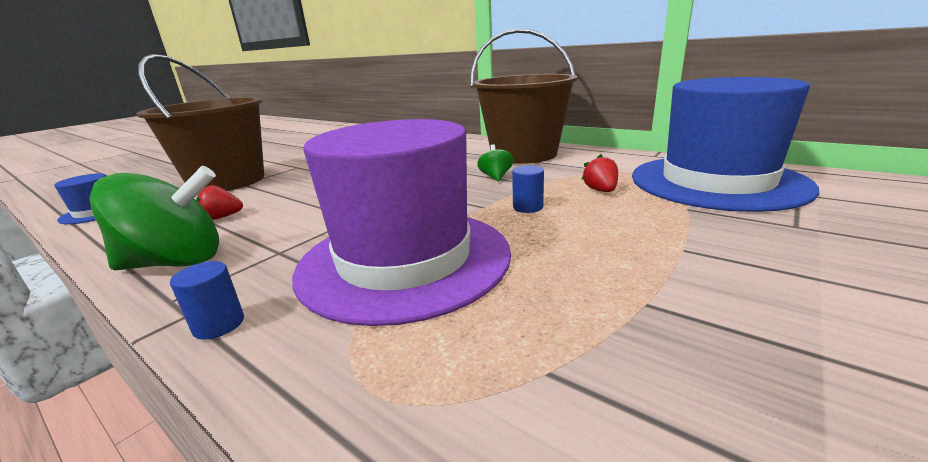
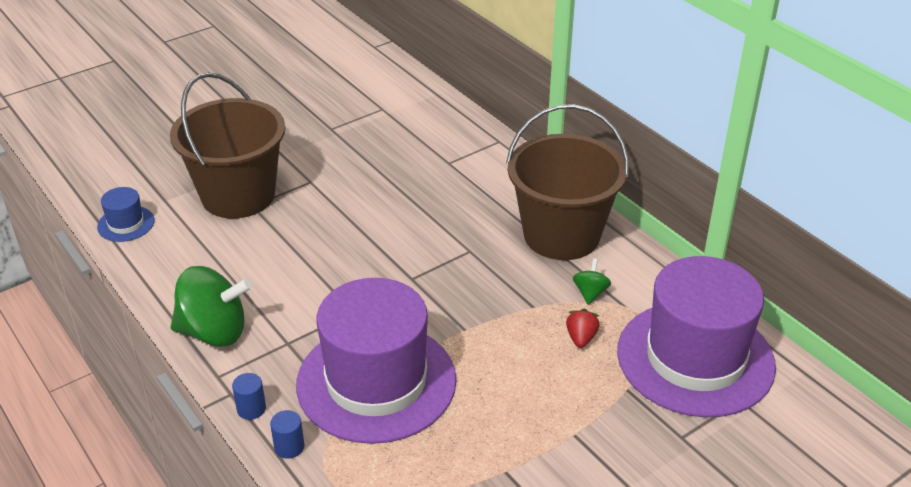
camera: 15 degrees right, 15 degrees up
(222, 217) = (240, 272): red strawberry -> none
(496, 177) = (503, 278): green spinning top -> green spinning top (590, 293)
(528, 207) = (501, 343): blue cylinder -> blue cylinder (289, 447)
(716, 182) = (695, 358): blue hat -> purple hat

